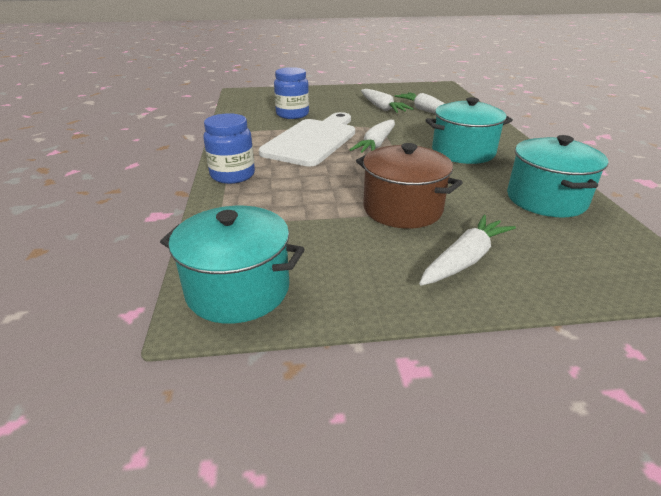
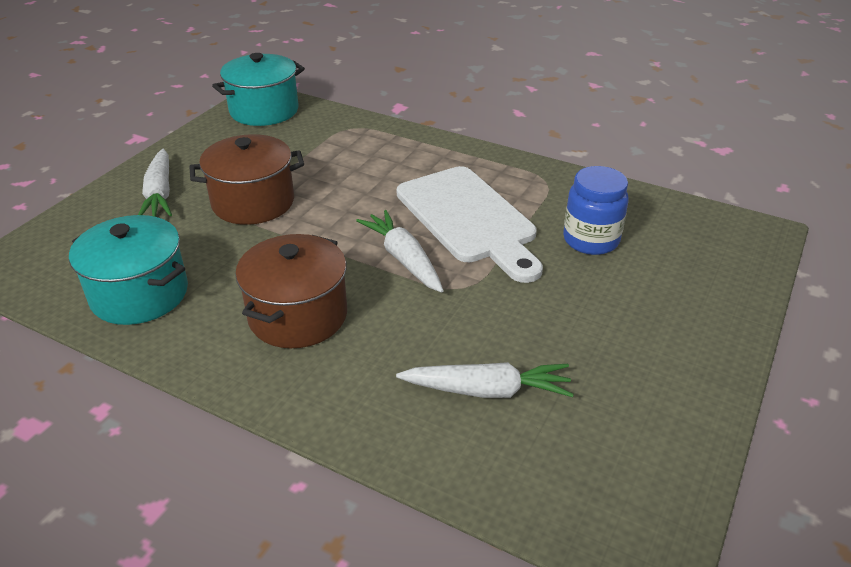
camera: 125 degrees right, 5 degrees up
(232, 175) = (428, 147): blue jar -> none
(382, 108) = (550, 345): white carrot -> none
(463, 152) = (298, 316): turquoise pot -> brown pot

